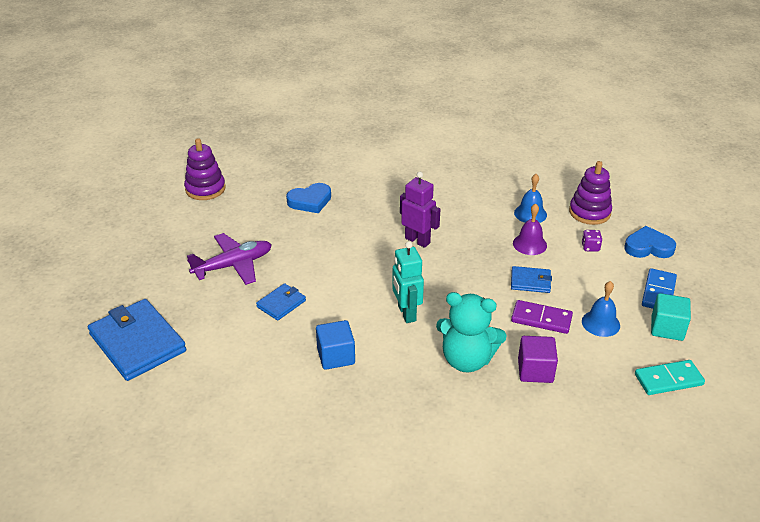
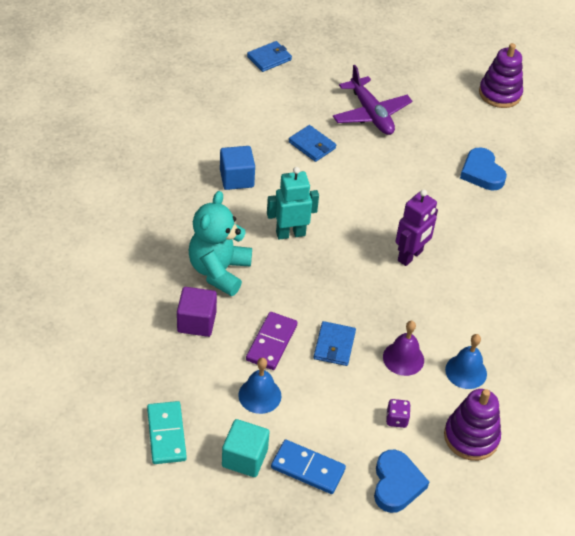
camera: 90 degrees right, 10 degrees up
(137, 342) = (269, 58): blue wallet -> blue wallet, size x0.50

